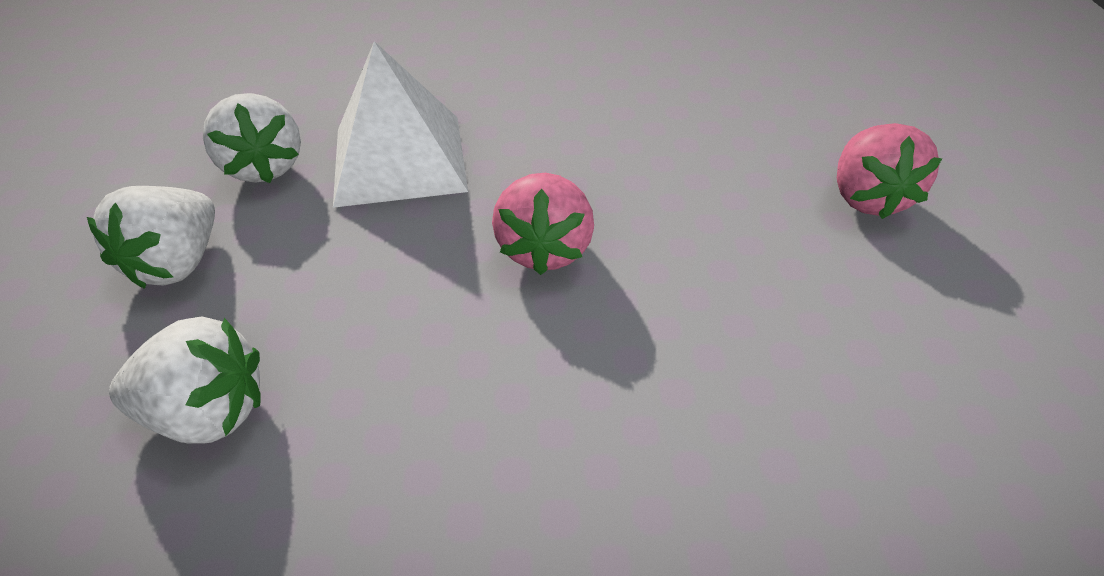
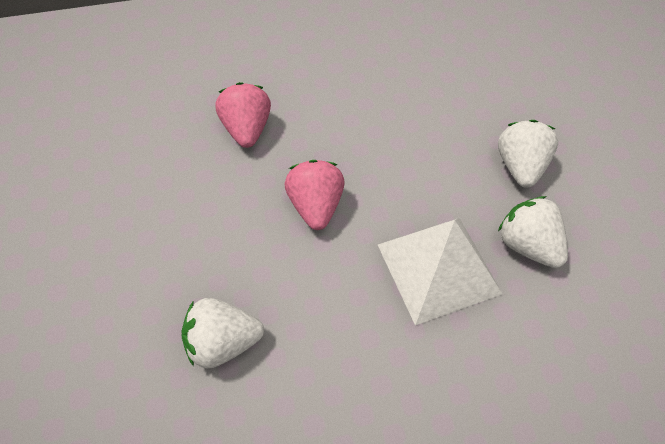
camera: 170 degrees right, 10 degrees up
(209, 411) = (444, 101): white strawberry -> white strawberry (223, 343)
(866, 198) = (99, 281): pink strawberry -> pink strawberry (247, 129)

